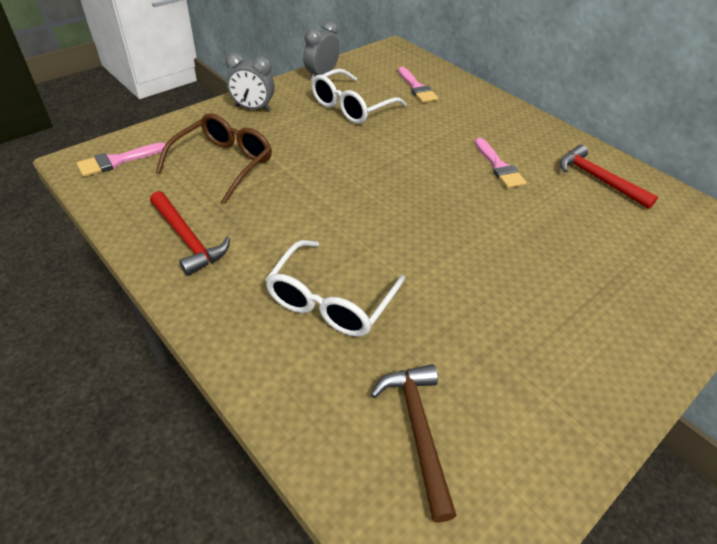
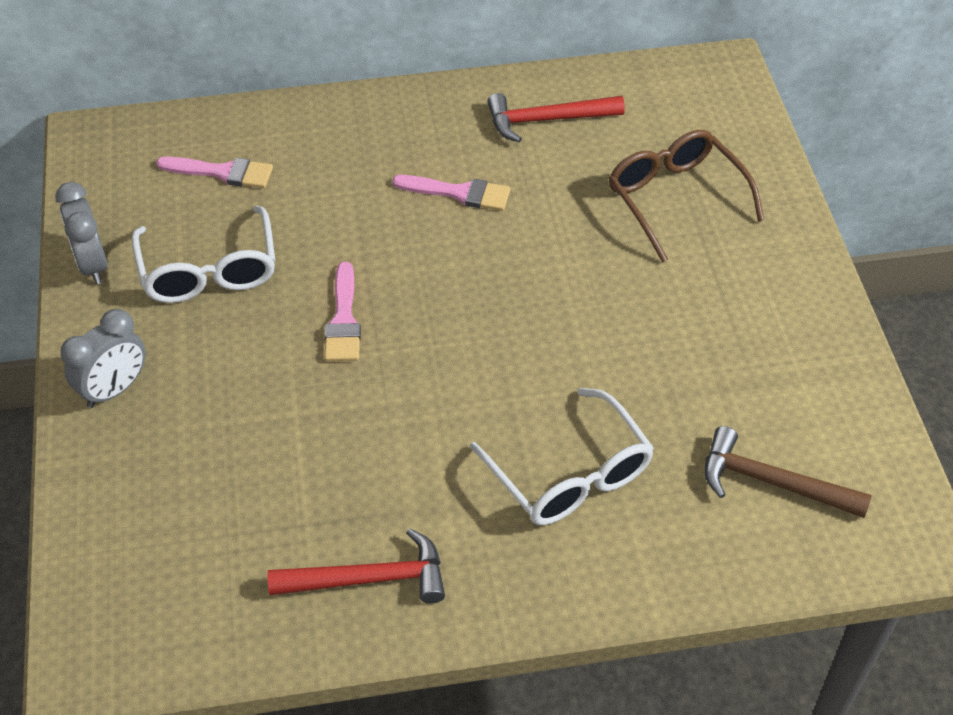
camera: 55 degrees left, 5 degrees up
(117, 161) = (123, 611): pink brush -> pink brush (343, 320)
(223, 163) = (231, 480): brown glasses -> brown glasses (675, 198)

